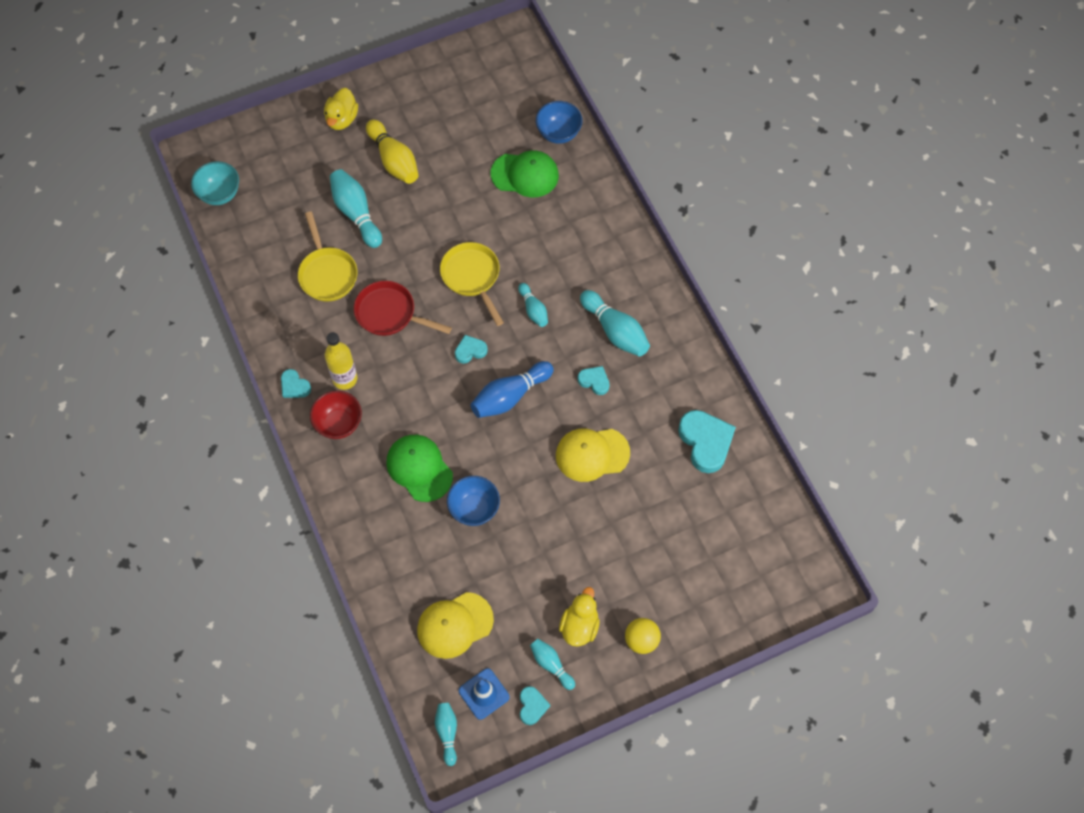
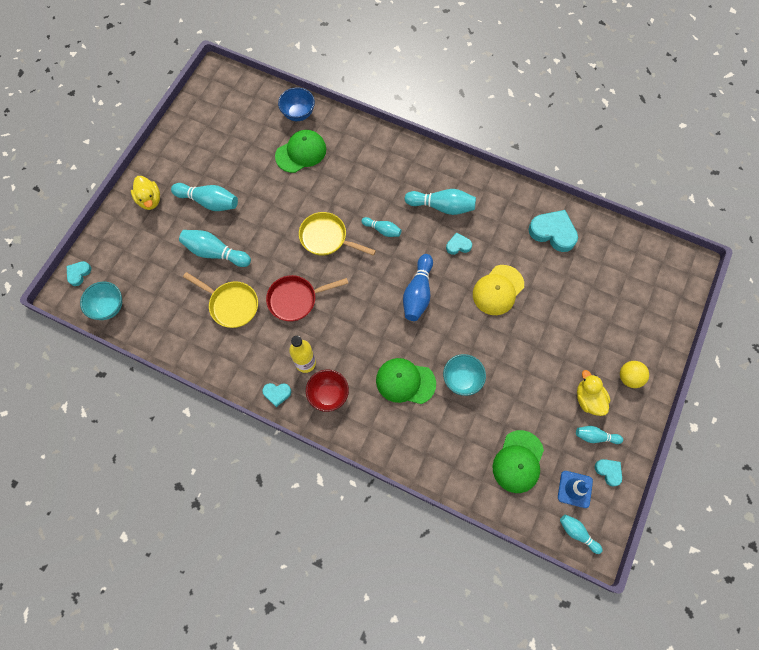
camera: 40 degrees left, 5 degrees up
(394, 160) = (209, 202): yellow bowling pin -> turquoise bowling pin
(454, 625) = (518, 461): yellow cap -> green cap
(470, 351) = (368, 284): turquoise heart -> turquoise heart (78, 273)
(474, 509) = (462, 379): blue bowl -> turquoise bowl

